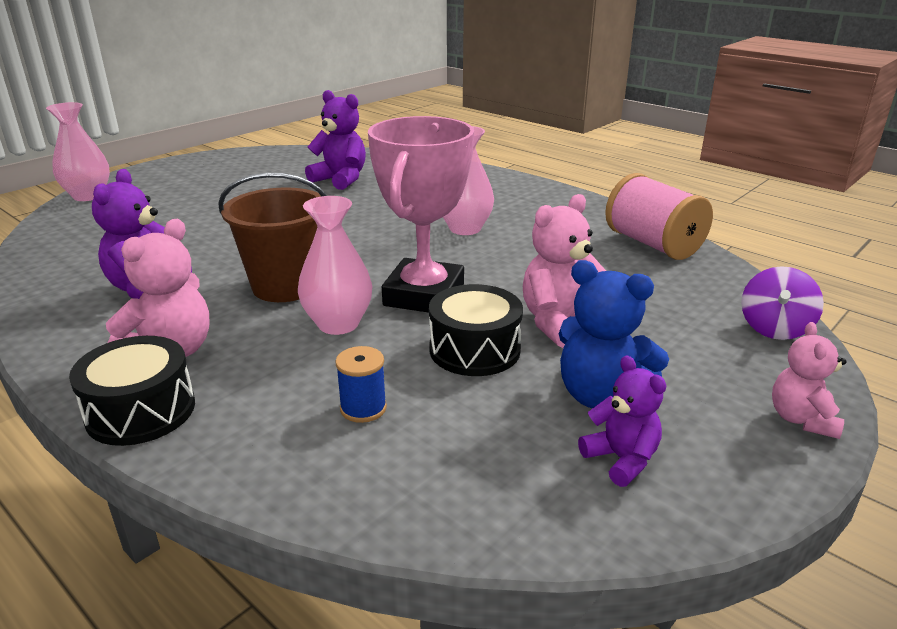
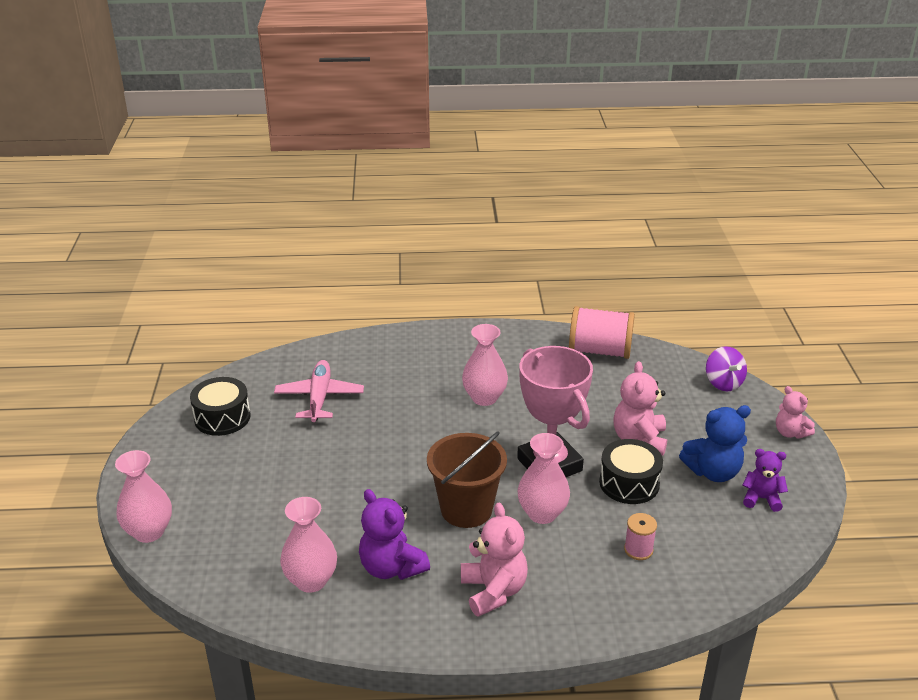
camera: 45 degrees left, 5 degrees up
(90, 266) = (311, 580): none -> pink vase
(141, 411) = (550, 628): black drum -> black drum (222, 417)
(340, 179) = (319, 397): purple teddy bear -> pink plane
(363, 408) = (638, 550): blue spool -> pink spool

